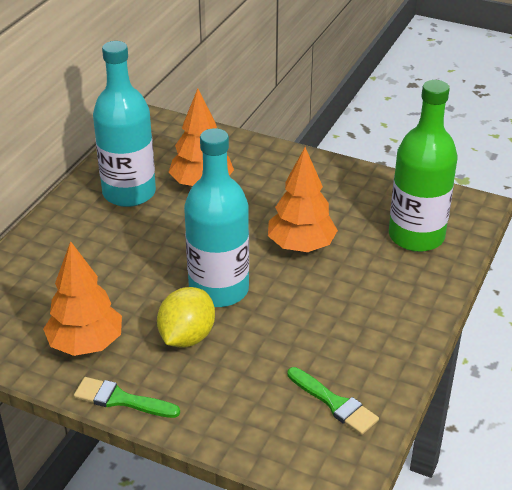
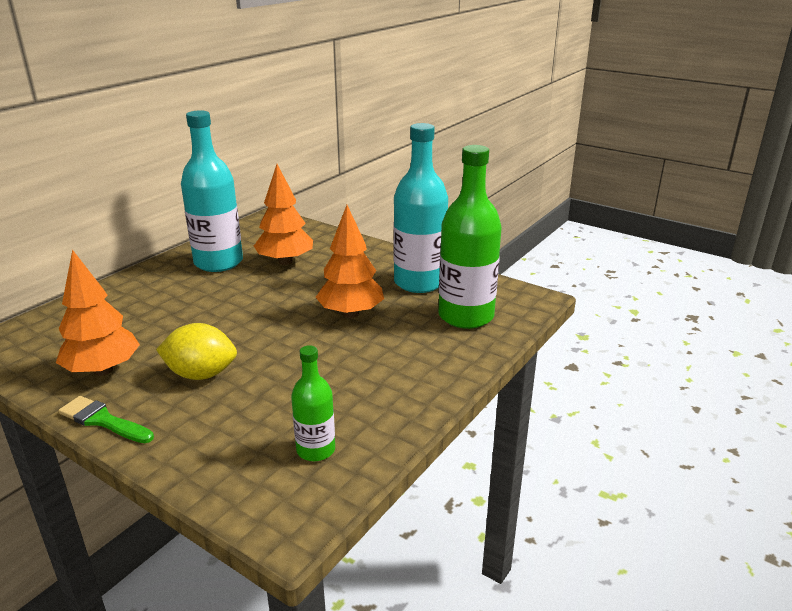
camera: 10 degrees right, 10 degrees down
(187, 337) = (201, 374): yellow lemon -> yellow lemon turned 60 degrees clockwise
(219, 290) = (254, 340): turquoise bottle -> turquoise bottle (419, 282)
(334, 403) = (316, 450): green brush -> green bottle

